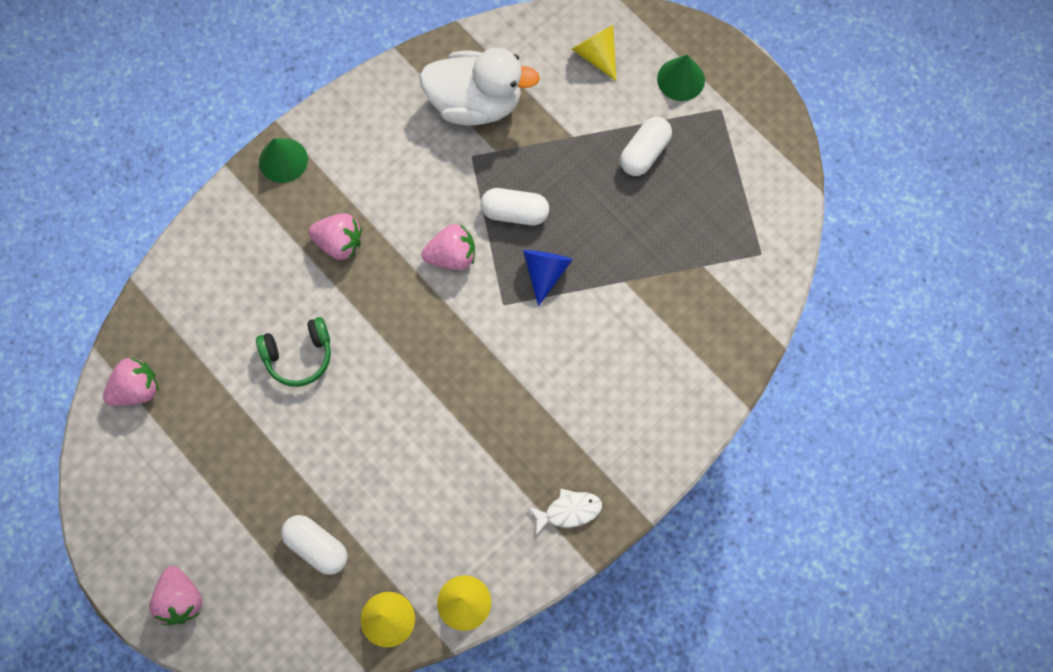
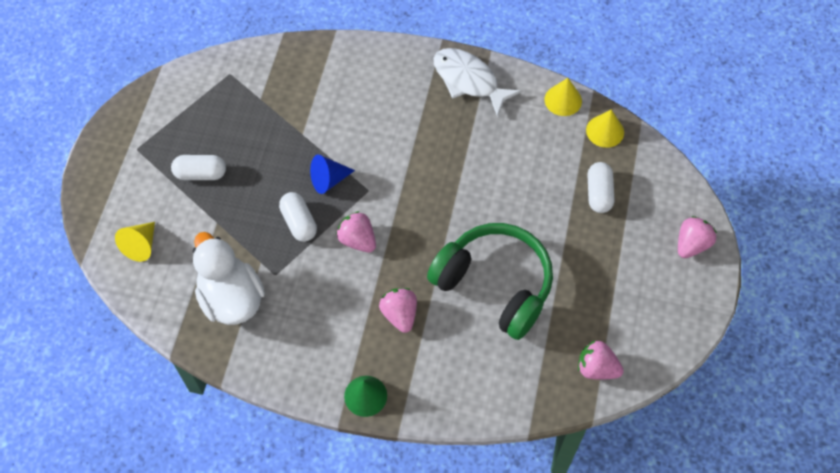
camera: 125 degrees left, 10 degrees down
(299, 355) = (495, 285): green headphones -> green headphones, size x2.01
(569, 511) = (468, 80): white fish -> white fish, size x1.85
(681, 79) = (128, 184): green cone -> none

